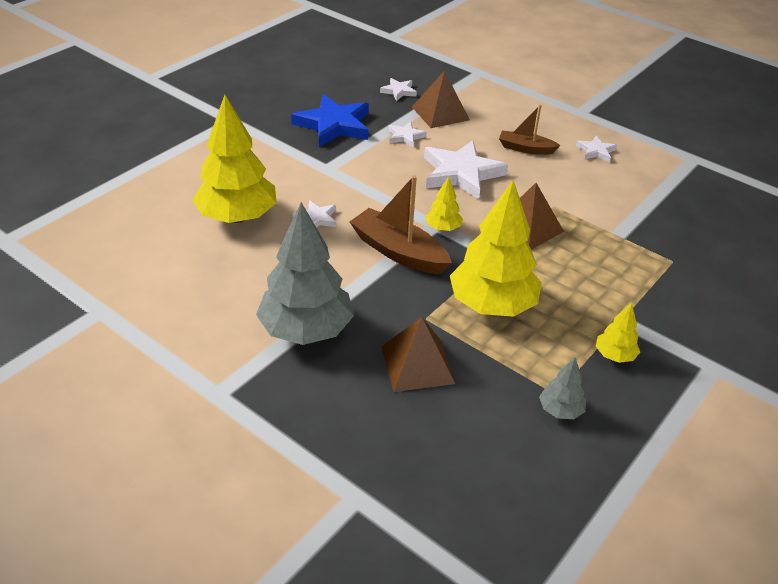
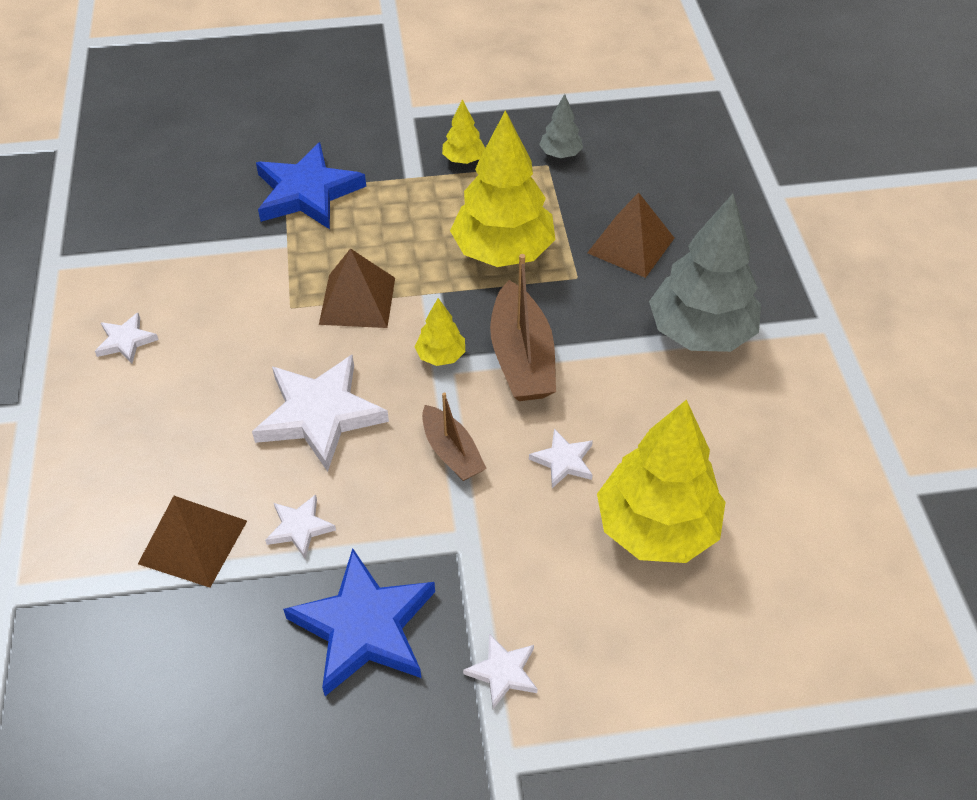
camera: 135 degrees left, 10 degrees up
(399, 91) = (179, 640): white star -> white star (503, 672)
(525, 149) = (192, 400): brown boat -> brown boat (452, 452)
(658, 267) = (307, 192): none -> blue star

